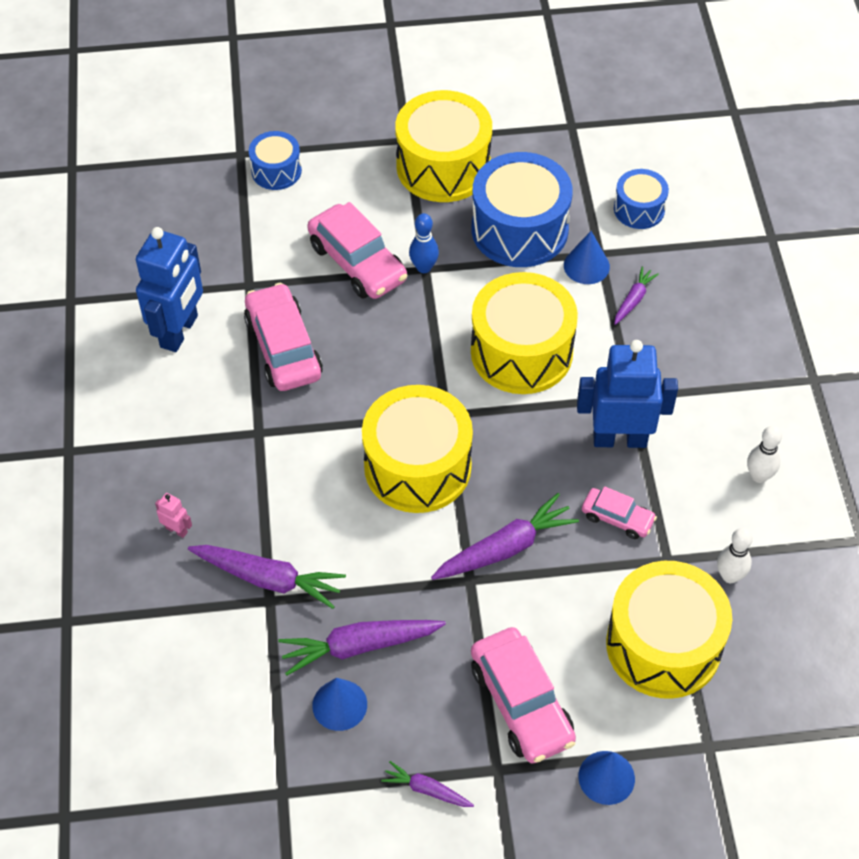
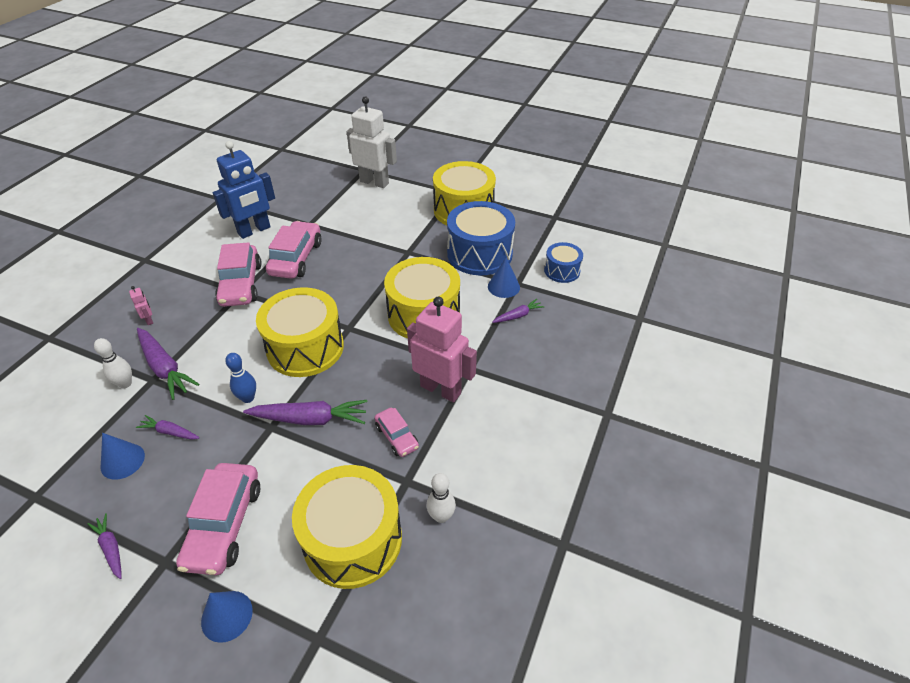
camera: 30 degrees right, 10 degrees down
(276, 171) = (374, 182): blue drum -> white robot
(357, 262) = (374, 235): pink car -> pink car (241, 284)
(359, 646) = (170, 432): purple carrot -> purple carrot, size x0.55
(424, 267) = (408, 251): blue bowling pin -> blue bowling pin (248, 398)
(619, 439) = (441, 389): blue robot -> pink robot
(759, 476) = (518, 458): white bowling pin -> white bowling pin (125, 384)

